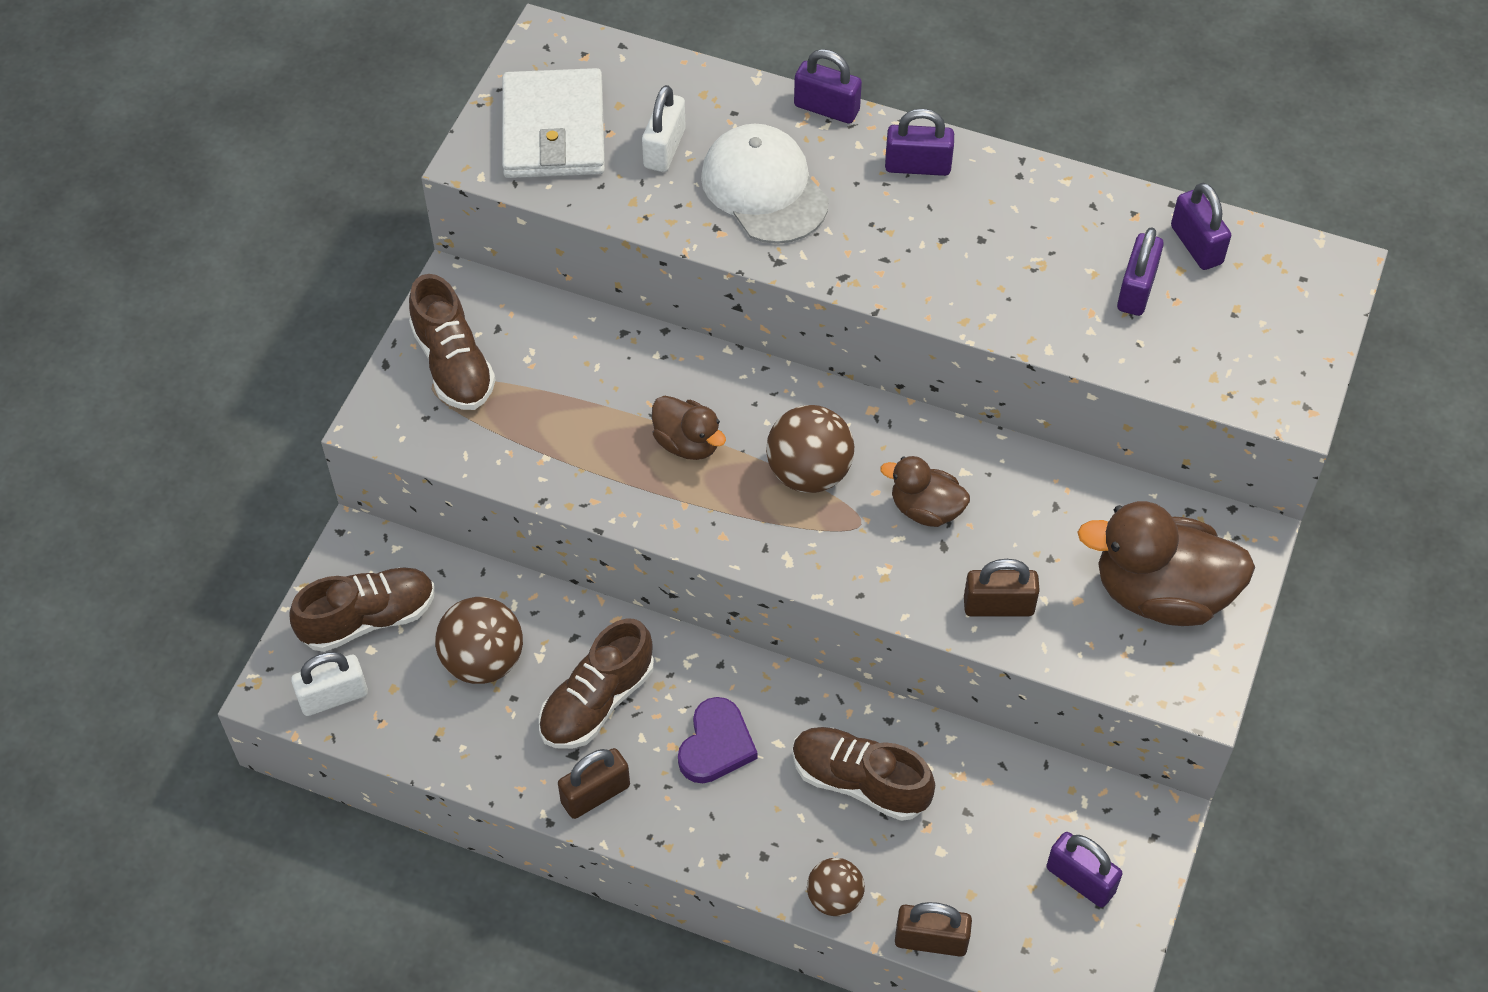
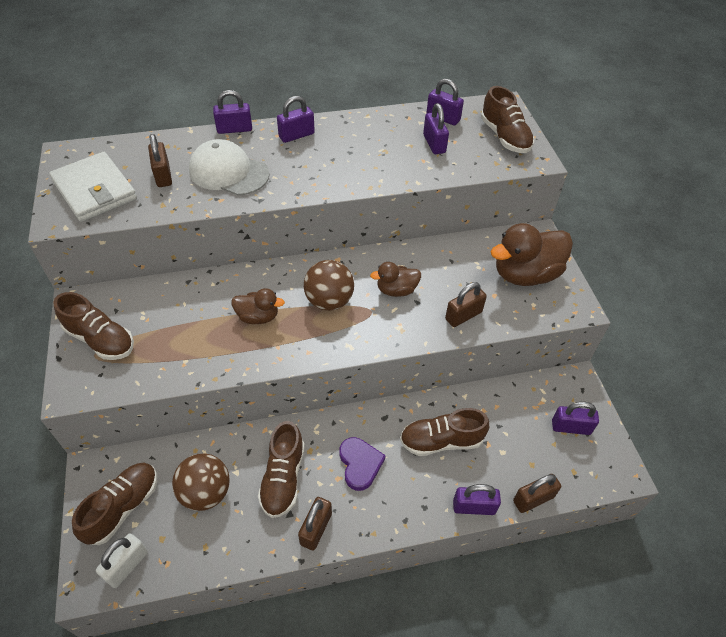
camera: 35 degrees left, 5 degrees down
(664, 148) = (163, 175): white padlock -> brown padlock
(834, 898) = (474, 507): brown ball -> purple padlock
(1274, 335) = (504, 137): none -> brown shoe

